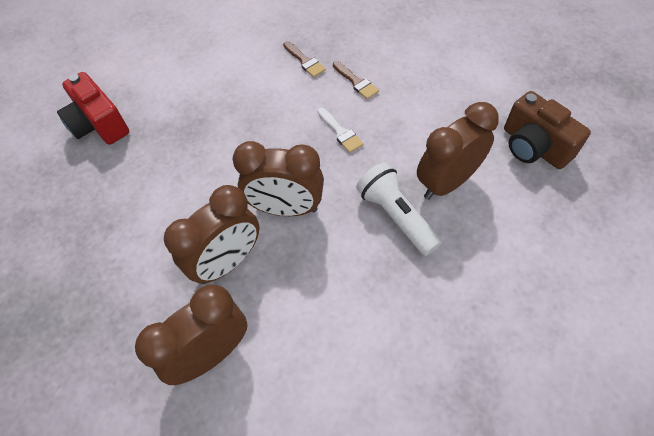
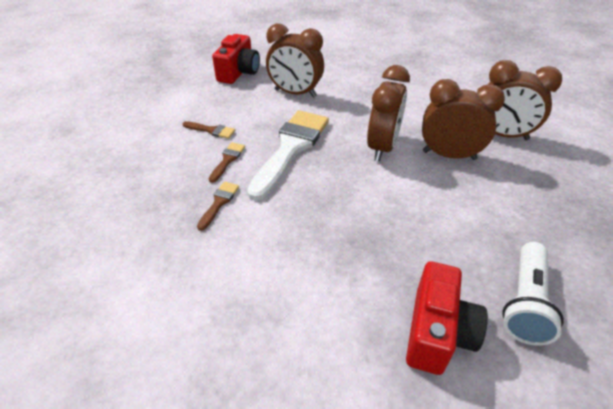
camera: 125 degrees left, 15 degrees down
(286, 208) = (382, 147): brown clock -> brown clock turned 45 degrees clockwise
(340, 132) = (291, 148): white brush -> white brush, size x2.36
(396, 216) = (339, 103): white flashlight -> white flashlight (524, 302)
(413, 85) = (211, 130): none -> brown brush
(533, 147) = (239, 72): brown camera -> red camera

